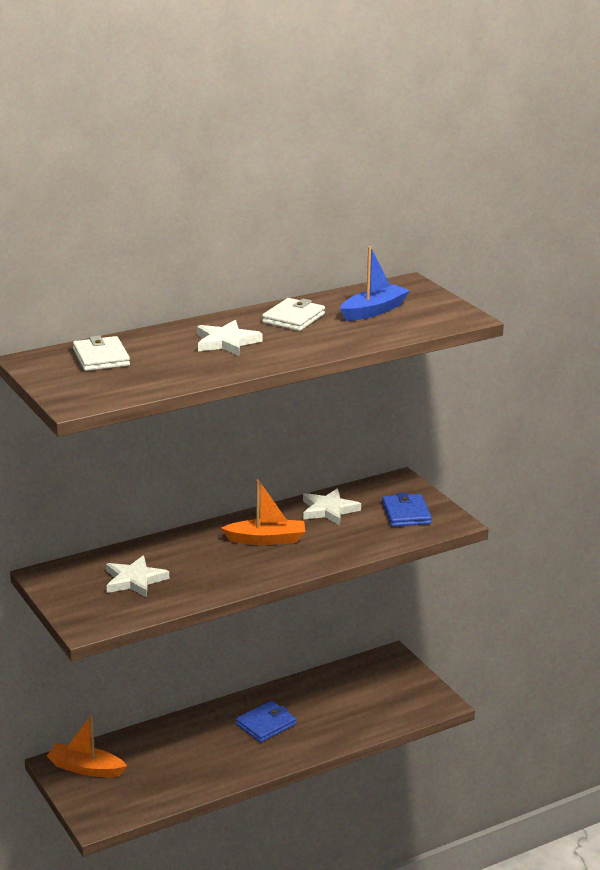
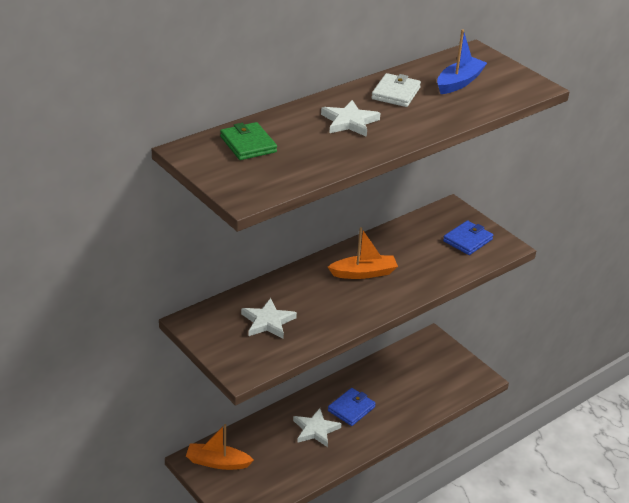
camera: 10 degrees left, 10 degrees up
(101, 358) = (248, 144): white wallet -> green wallet
(329, 510) = (405, 240): white star -> white star (315, 430)
(406, 513) = (467, 240): blue wallet -> blue wallet turned 60 degrees clockwise

